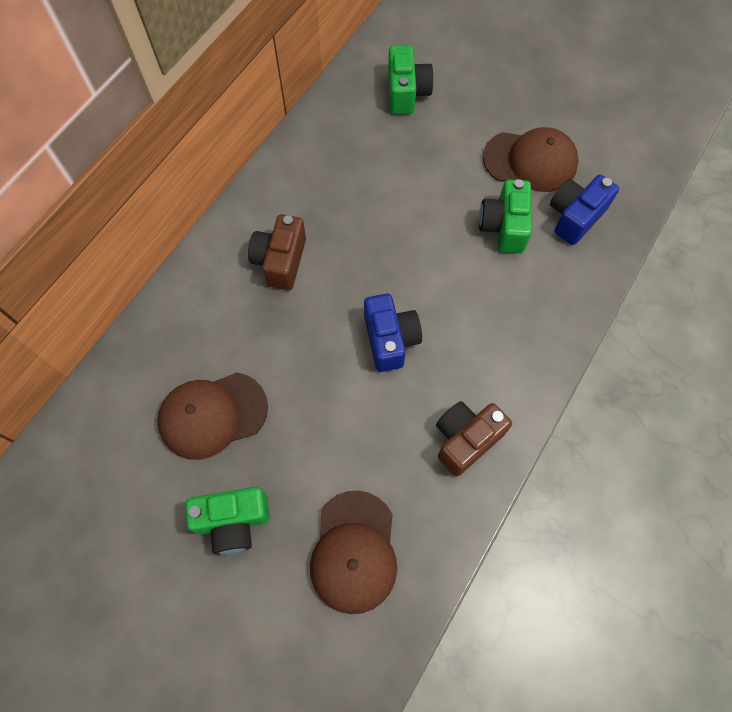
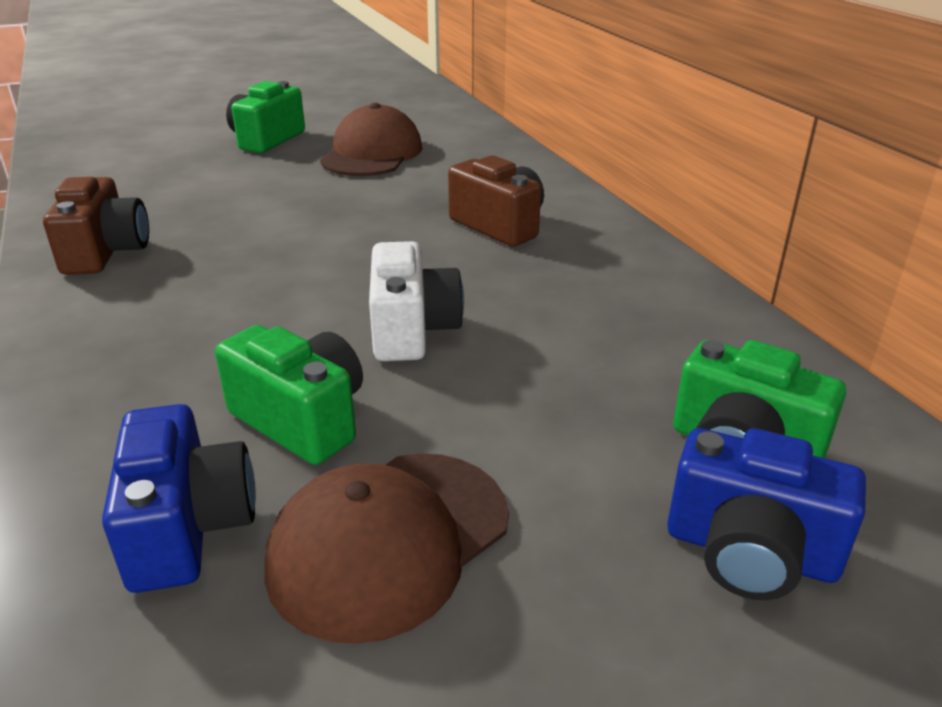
camera: 125 degrees right, 35 degrees down
(354, 551) = (143, 171): brown cap -> none
(390, 339) = (292, 253): blue camera -> blue camera (750, 552)
(416, 232) = (412, 330): none -> white camera

